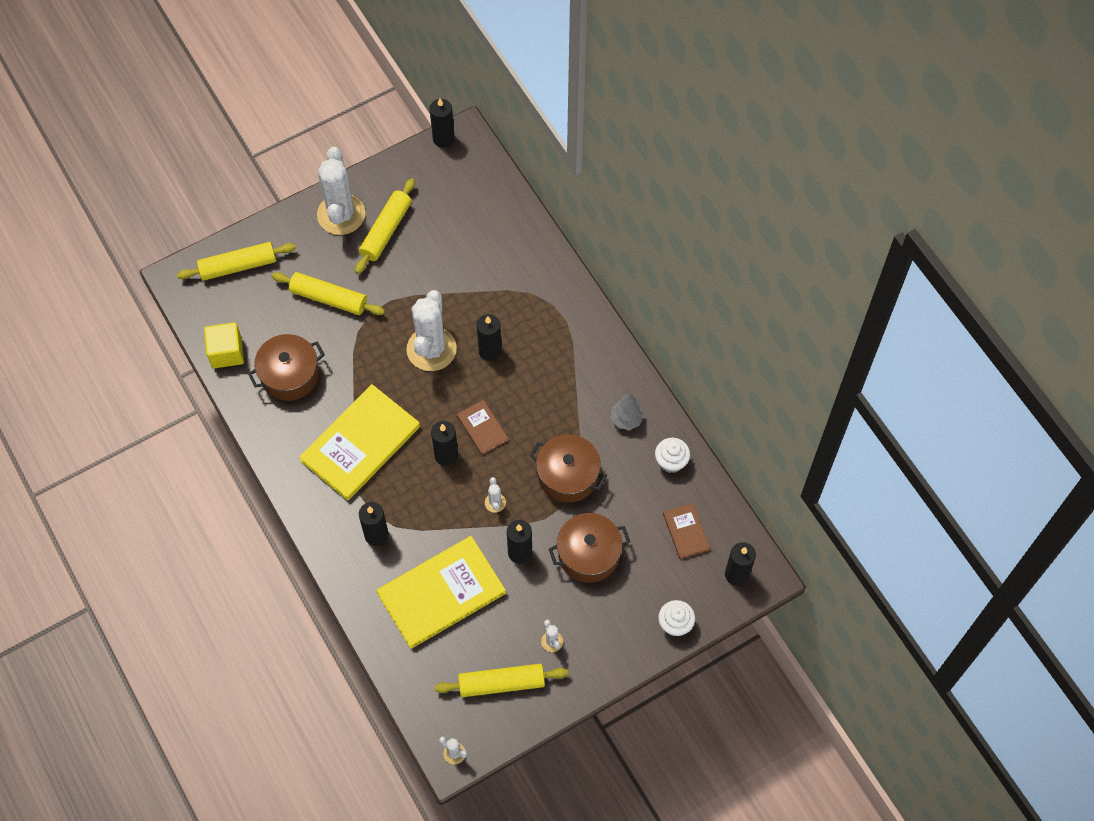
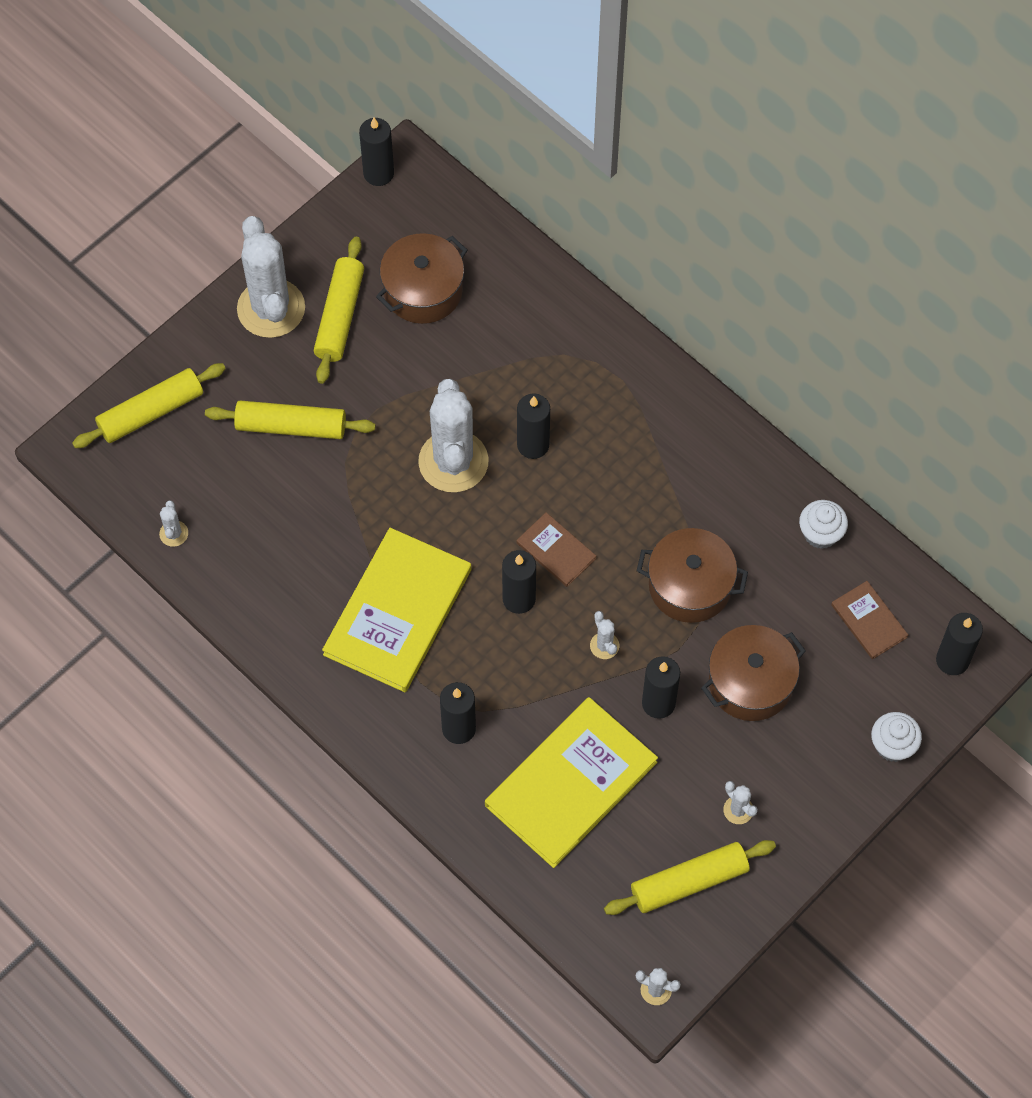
camera: 15 degrees left, 0 degrees up
(226, 352) = (174, 533): yellow cube -> white cactus
(289, 375) = (271, 543): brown pot -> brown pot (423, 290)
(626, 419) = (744, 492): grey tree -> none

